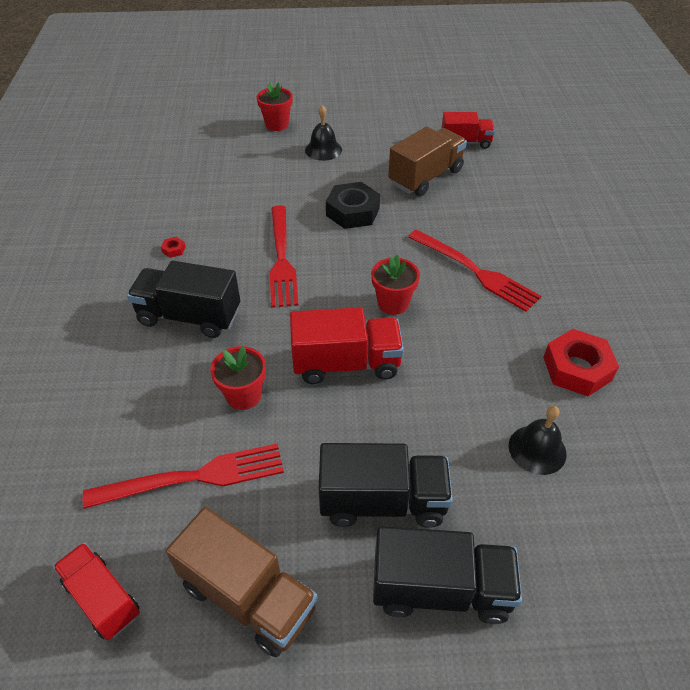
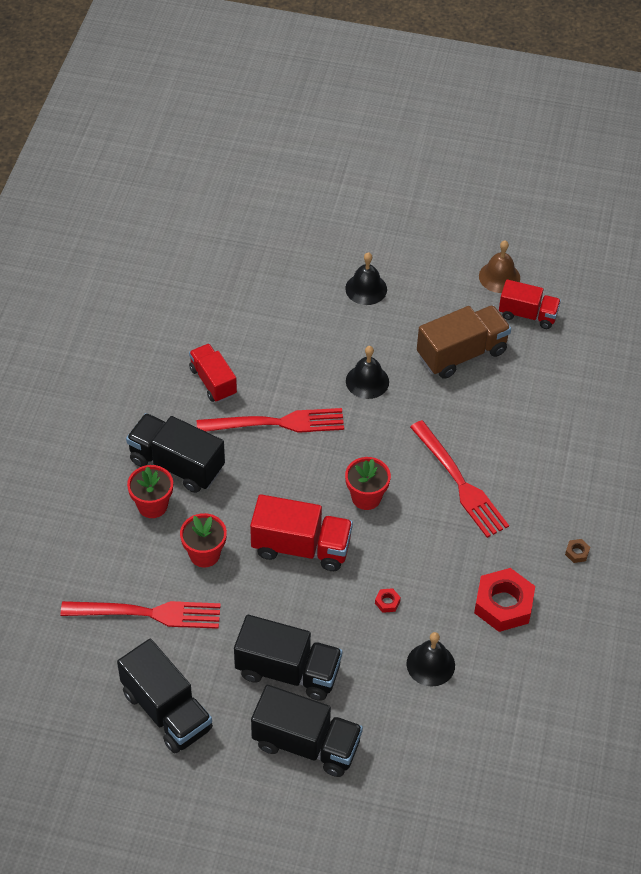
camera: 15 degrees right, 5 degrees up
(102, 598) = (64, 684): red truck -> red truck (213, 381)
(174, 250) = (178, 385): red nut -> red nut (387, 602)
(248, 596) = (166, 711): brown truck -> black truck
(277, 124) = (327, 239): red flower pot -> red flower pot (152, 505)
(282, 260) = (278, 423): red fork -> red fork turned 105 degrees counterclockwise
(352, 212) = (367, 381): black nut -> black bell
(429, 123) = (499, 277): none -> brown bell
(616, 305) = (577, 553): none -> brown nut

